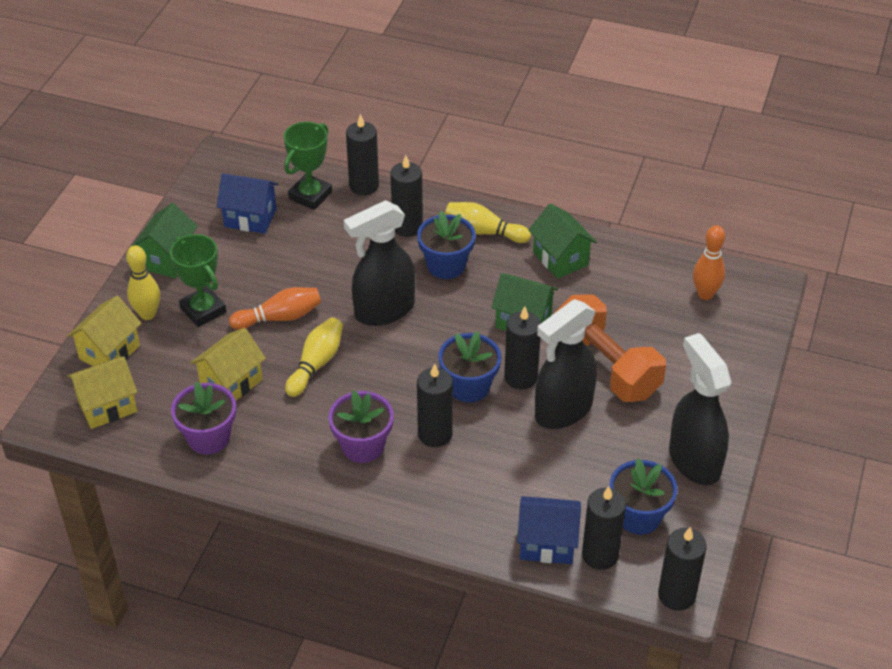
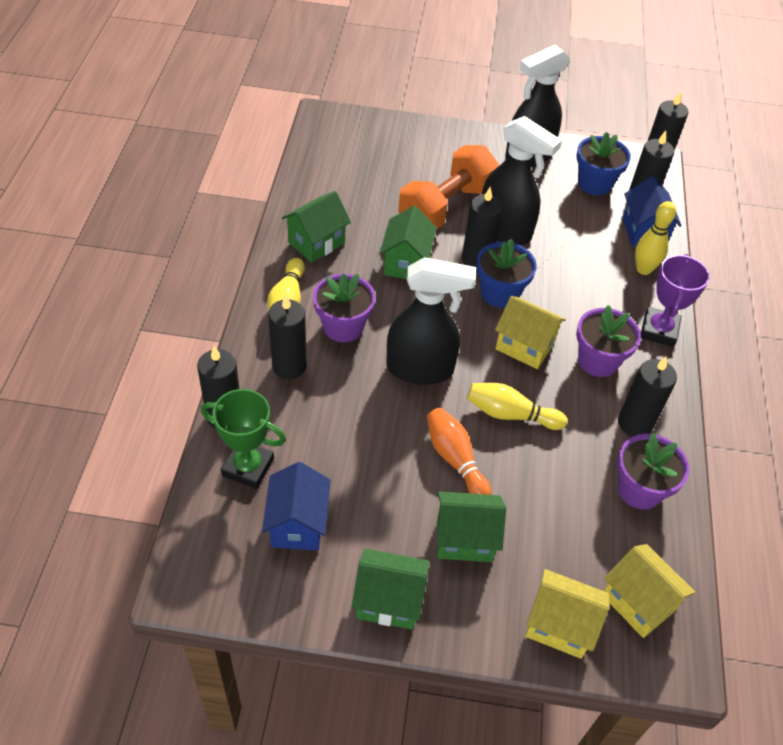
camera: 105 degrees left, 5 degrees up
(147, 314) = (487, 599): yellow bowling pin -> yellow bowling pin (643, 269)
(203, 310) = (464, 539): green trophy -> green house
(231, 383) = (561, 485): yellow house -> yellow house (524, 346)
(384, 311) = (420, 369): black spray bottle -> black spray bottle turned 45 degrees counterclockwise
(391, 511) = (659, 330): none -> purple trophy
(435, 434) = (563, 311): black candle -> black candle (634, 423)
(446, 265) = (343, 327): blue flower pot -> purple flower pot
(705, 294) = (343, 151): orange bowling pin -> none

